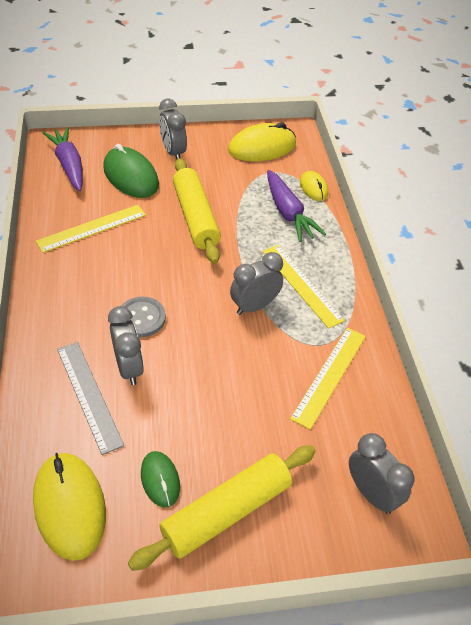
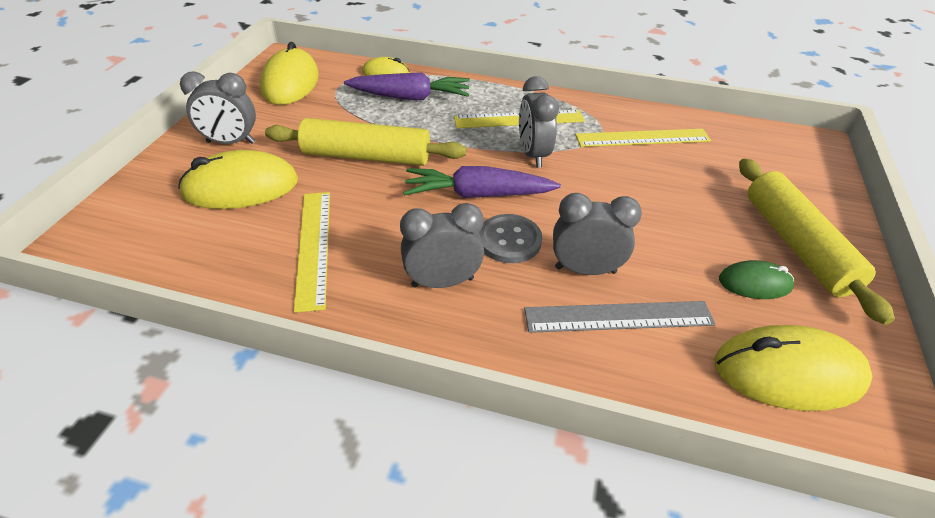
camera: 65 degrees left, 5 degrees down
(69, 165) = (153, 239): purple carrot -> purple carrot (478, 194)
(131, 176) = (241, 187): green mouse -> yellow mouse
(329, 375) = (642, 138): yellow ruler -> yellow ruler turned 60 degrees counterclockwise
(371, 493) = (778, 156): grey clock -> grey clock (442, 282)

